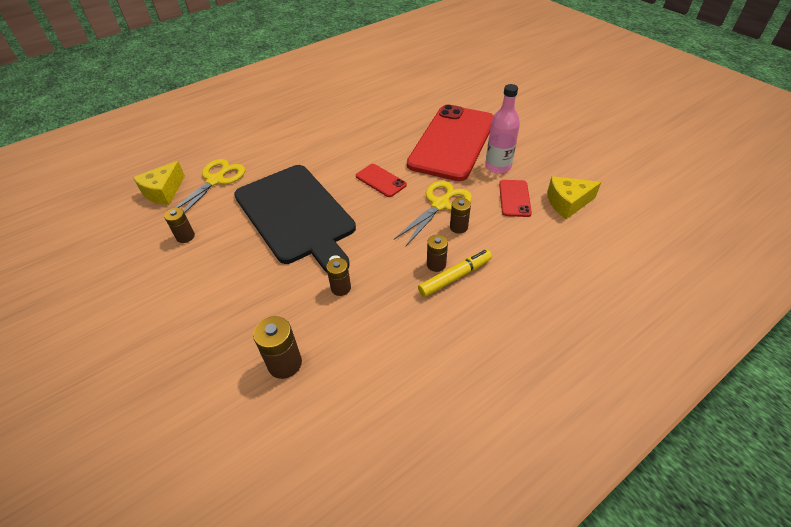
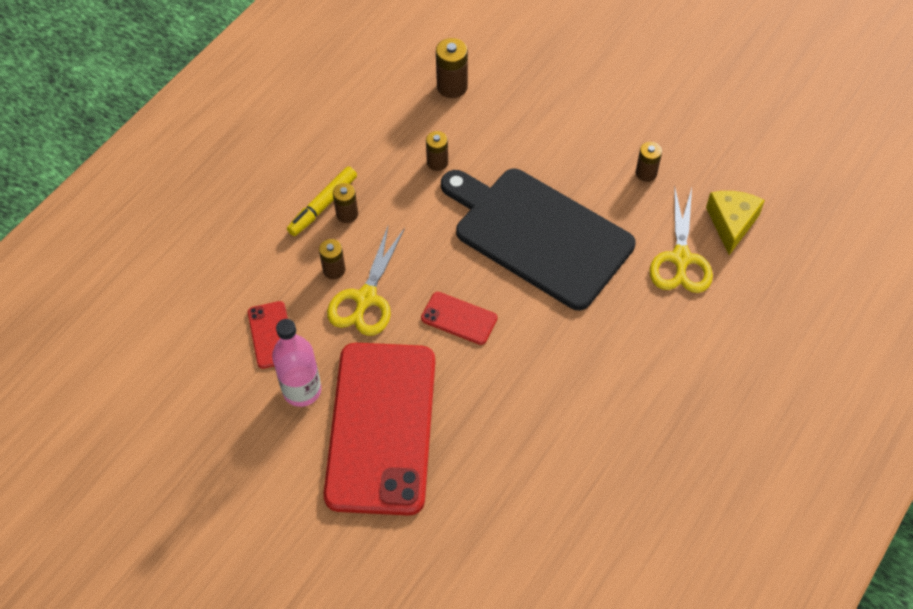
camera: 160 degrees right, 10 degrees up
(567, 203) = (201, 345): yellow cheese -> none

